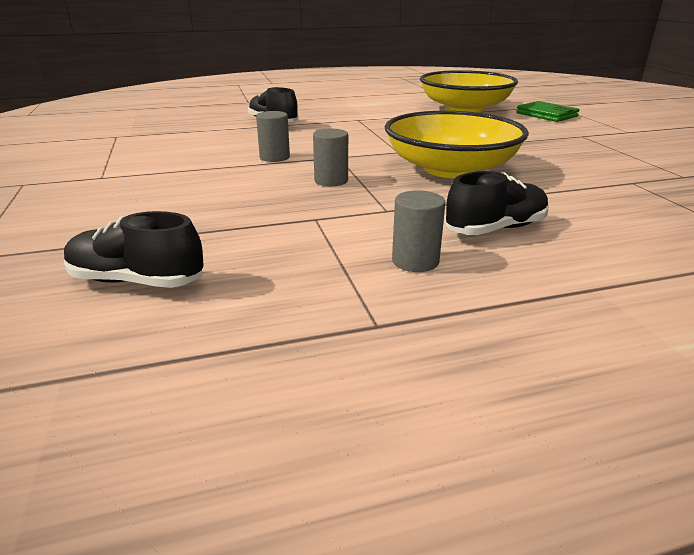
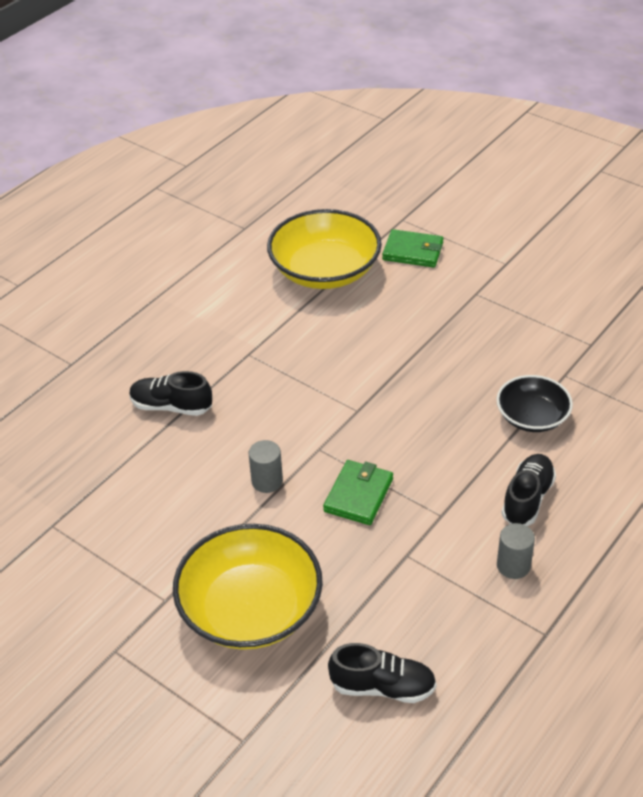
camera: 35 degrees left, 15 degrees up
(137, 281) = (382, 687): black shoe -> black shoe turned 150 degrees counterclockwise
(331, 181) = (358, 495): grey cylinder -> green wallet
(450, 169) = (427, 422): yellow bowl -> yellow bowl (250, 608)
(565, 191) = (532, 417): none -> black bowl

